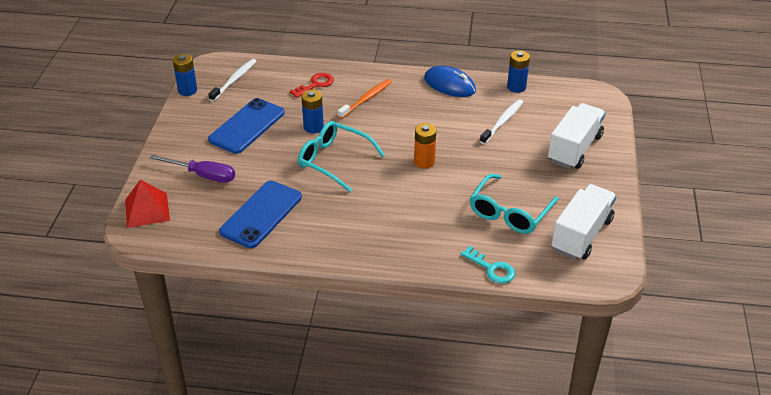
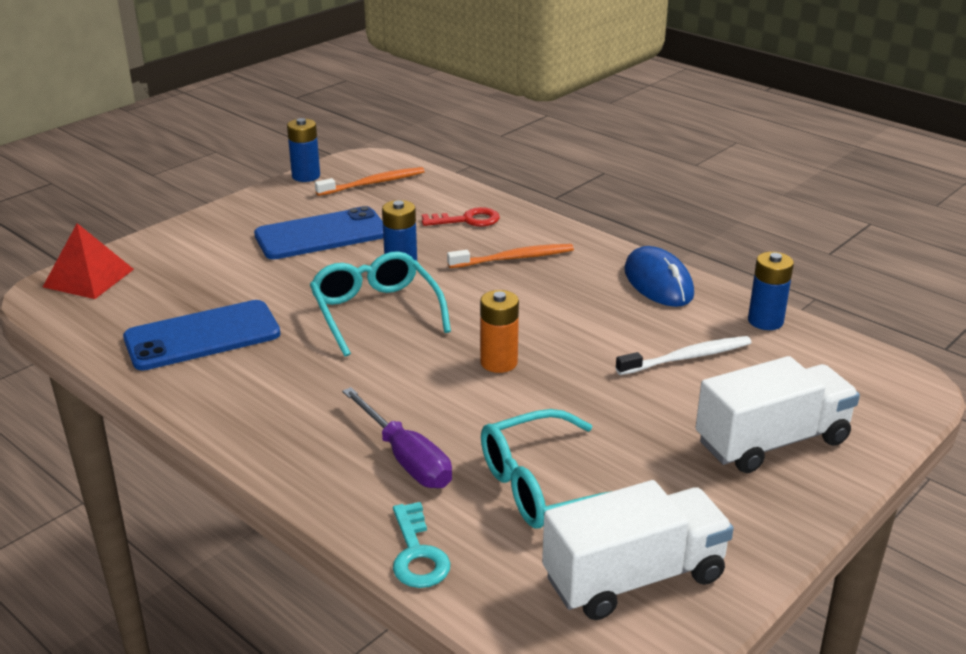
camera: 35 degrees right, 10 degrees down
(203, 175) = (199, 267): purple screwdriver -> purple screwdriver (406, 458)
(234, 80) = (374, 183): white toothbrush -> orange toothbrush

